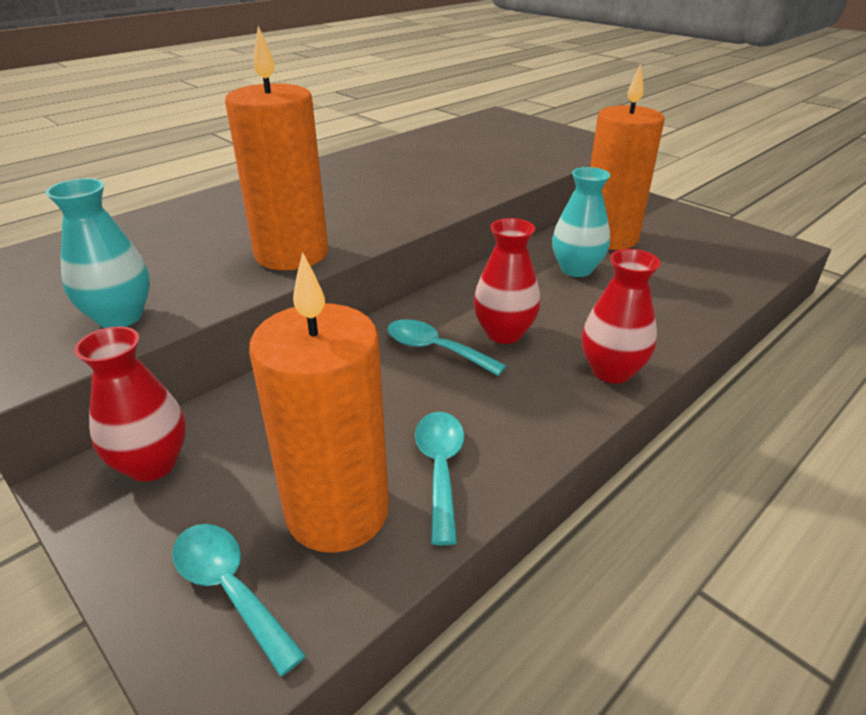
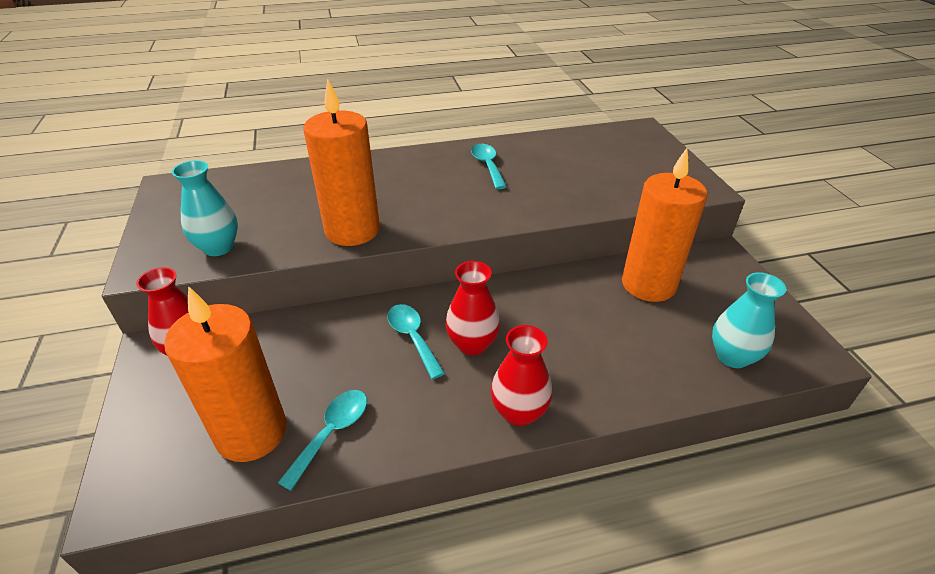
camera: 30 degrees right, 5 degrees up
(229, 588) = (163, 451): turquoise spoon -> turquoise spoon (487, 166)
(576, 269) = (587, 306): turquoise vase -> turquoise vase (732, 356)

